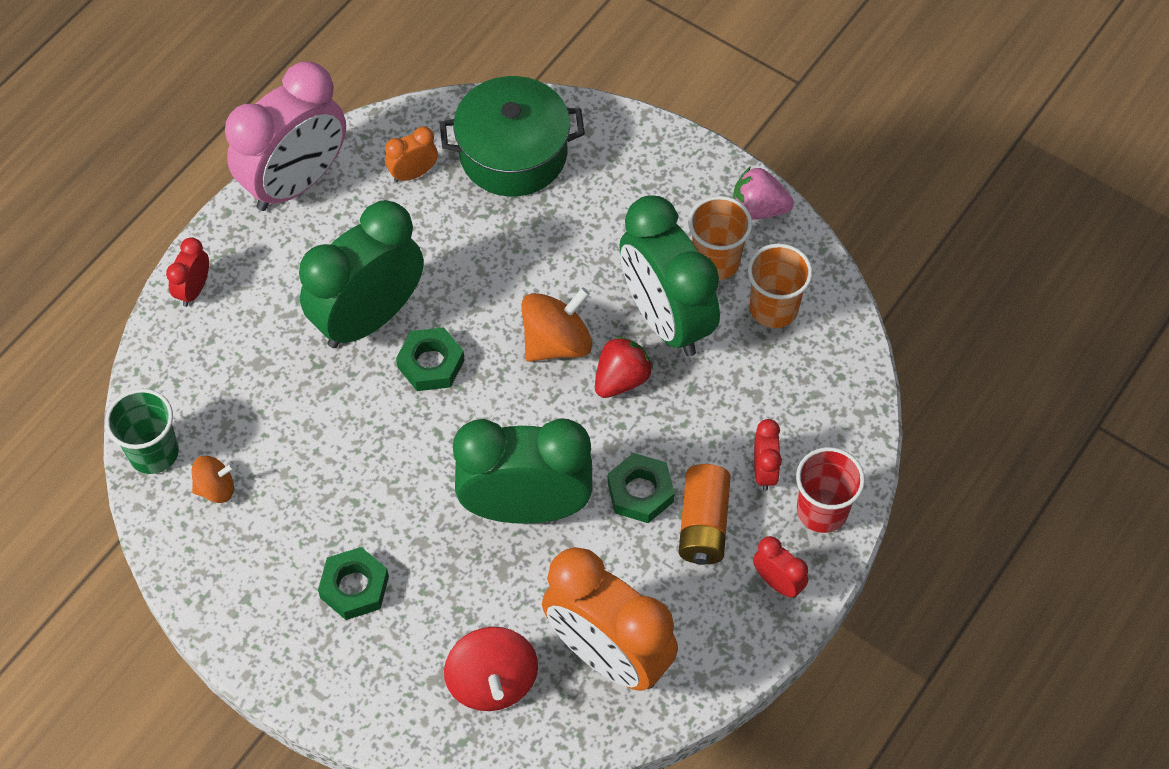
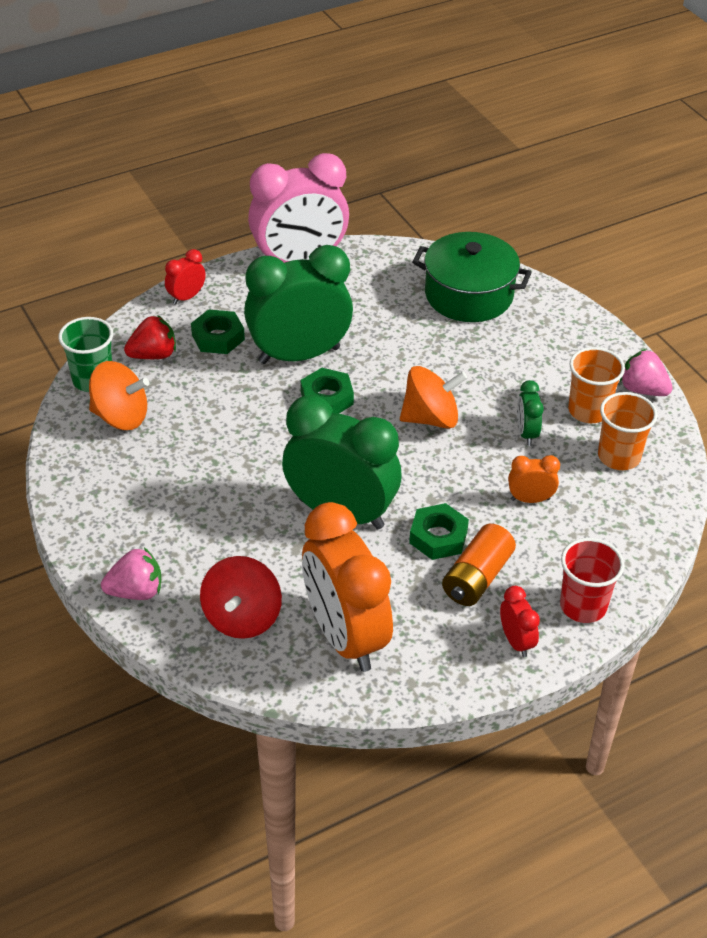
camera: 25 degrees right, 15 degrees down
(216, 488) = (121, 416): orange spinning top -> orange spinning top, size x1.70
(354, 587) = (178, 514): green nut -> green nut (218, 337)
(364, 702) = (136, 591): none -> pink strawberry
(413, 173) = (387, 283): orange clock -> orange clock (530, 499)
(621, 379) = (467, 459): red strawberry -> red strawberry (153, 355)
(666, 319) = (526, 433): green clock -> green clock, size x0.43
(764, 471) = (549, 560): red clock -> none

